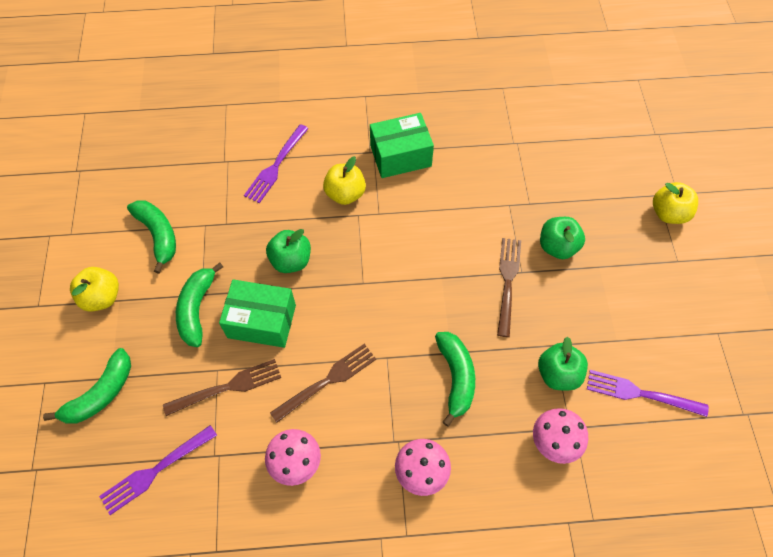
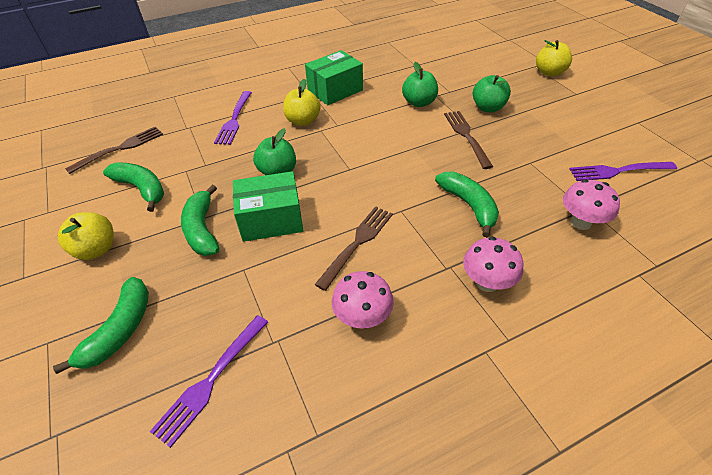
camera: 20 degrees left, 15 degrees down
(227, 387) = (261, 279): brown fork -> brown fork (120, 149)
(558, 374) = (547, 178): green apple -> green apple (419, 102)

